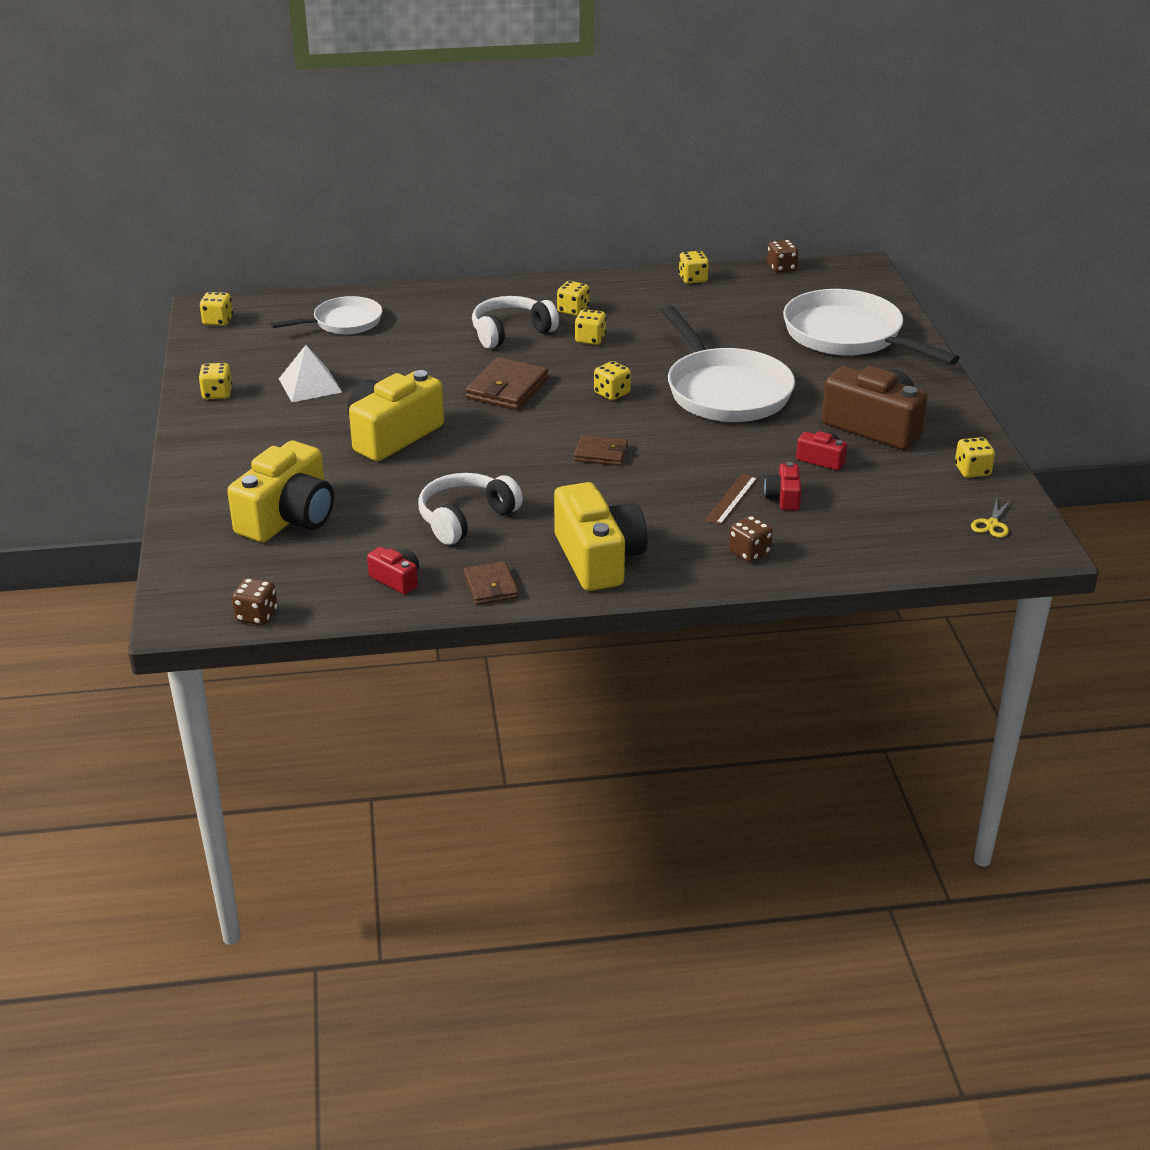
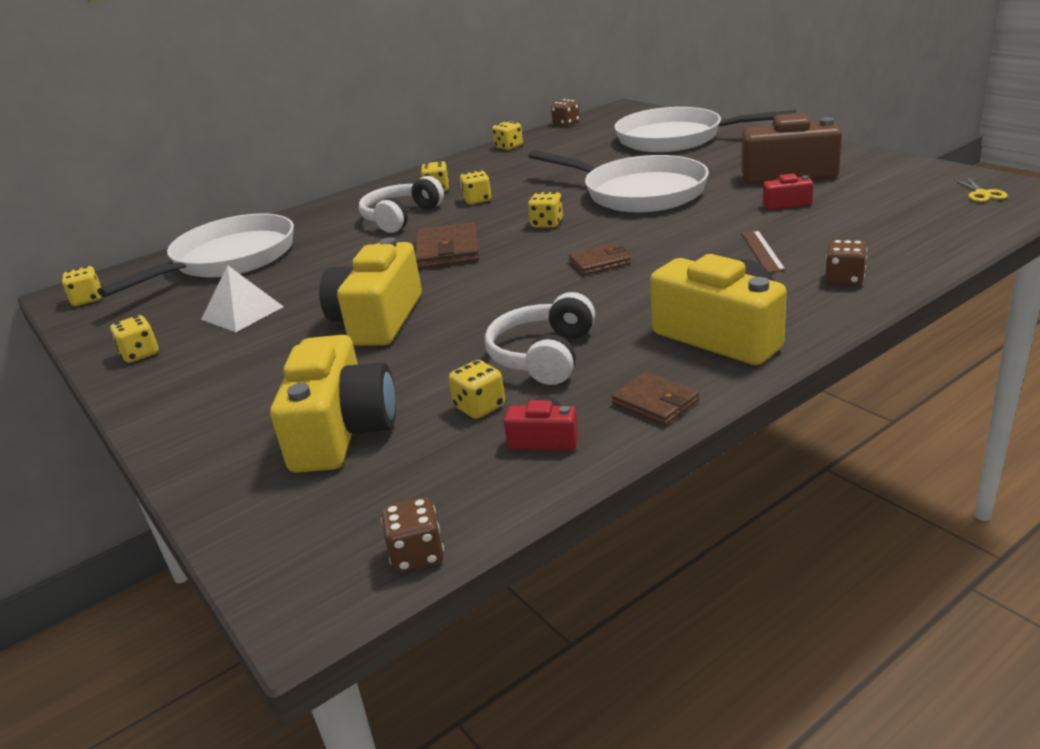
camera: 25 degrees left, 5 degrees down
(343, 322) = (228, 260): white pan -> white pan, size x1.72
(783, 498) = (801, 235): red camera -> none
(972, 471) = (904, 172): yellow dice -> yellow dice (479, 407)

